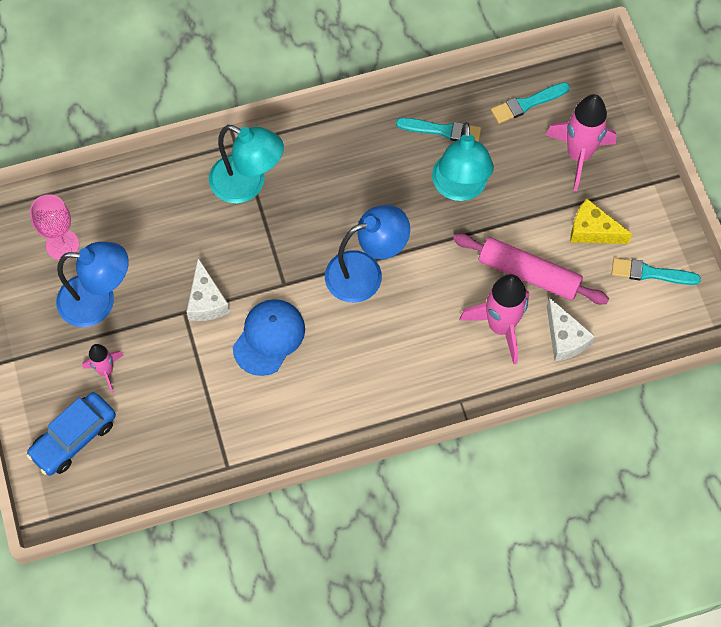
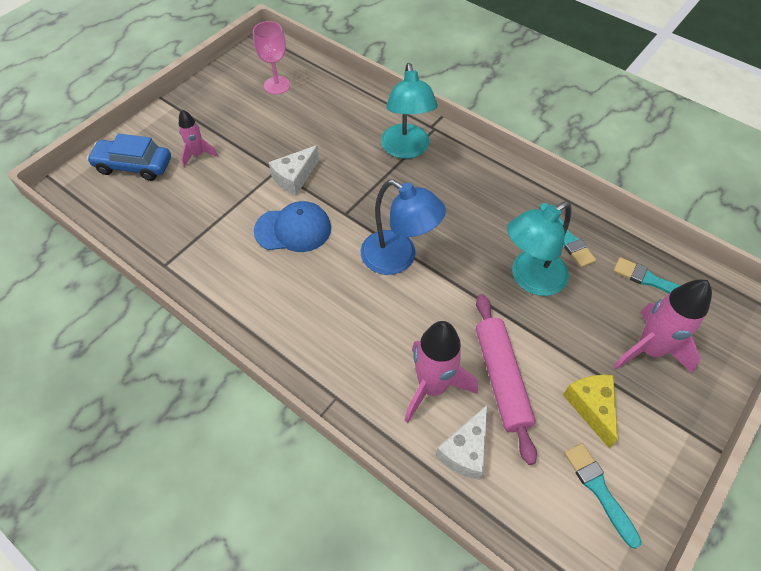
camera: 55 degrees right, 10 degrees down
(98, 301) = (249, 123): blue lamp -> none

